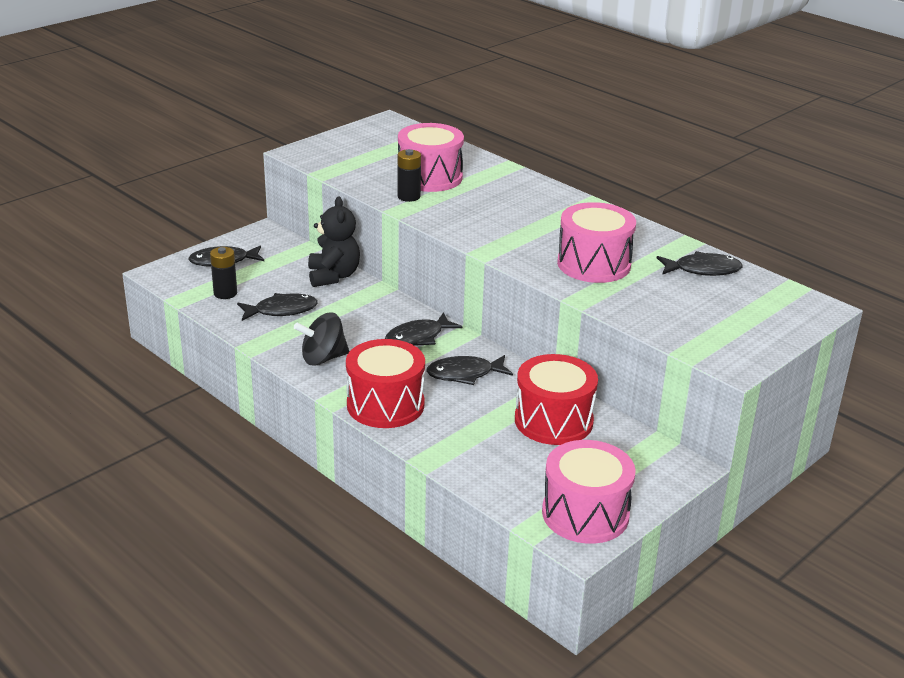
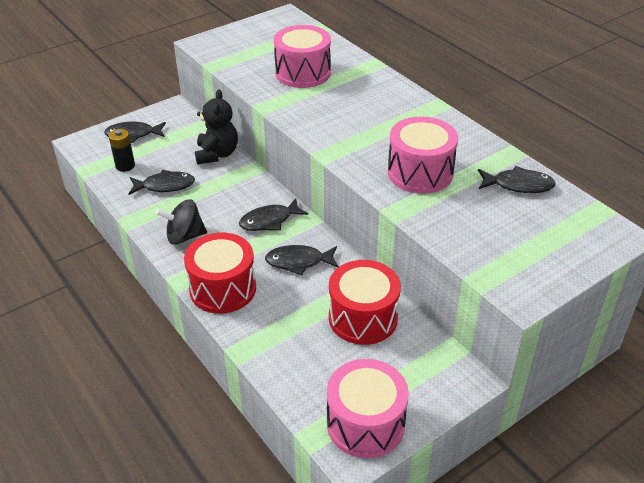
camera: 10 degrees right, 10 degrees up
(409, 196) = (279, 92): black battery -> none

